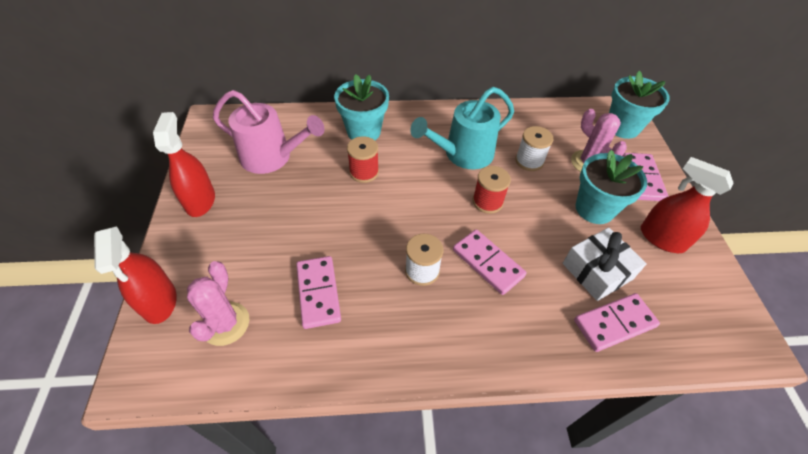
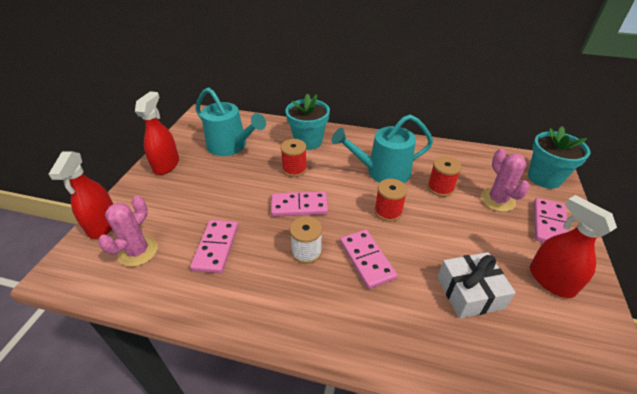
camera: 20 degrees right, 10 degrees down
(272, 157) = (231, 146): pink watering can -> turquoise watering can
(529, 161) = (440, 188): white spool -> red spool
(594, 209) = (488, 239): turquoise flower pot -> none
(614, 323) = (469, 343): pink domino -> pink domino (299, 206)

